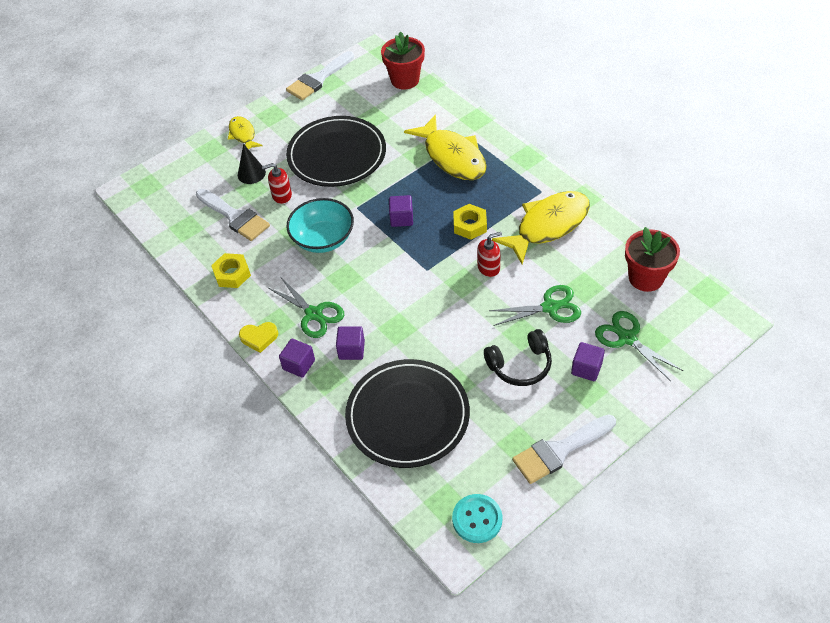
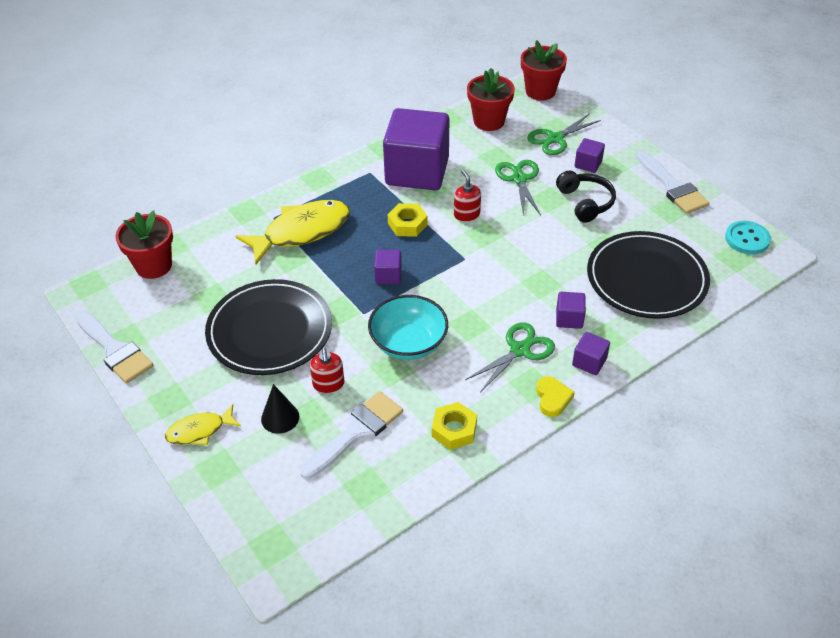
camera: 90 degrees left, 5 degrees down
(548, 225) = (417, 171): yellow fish -> purple cube
(717, 323) = (540, 91): none -> red flower pot

